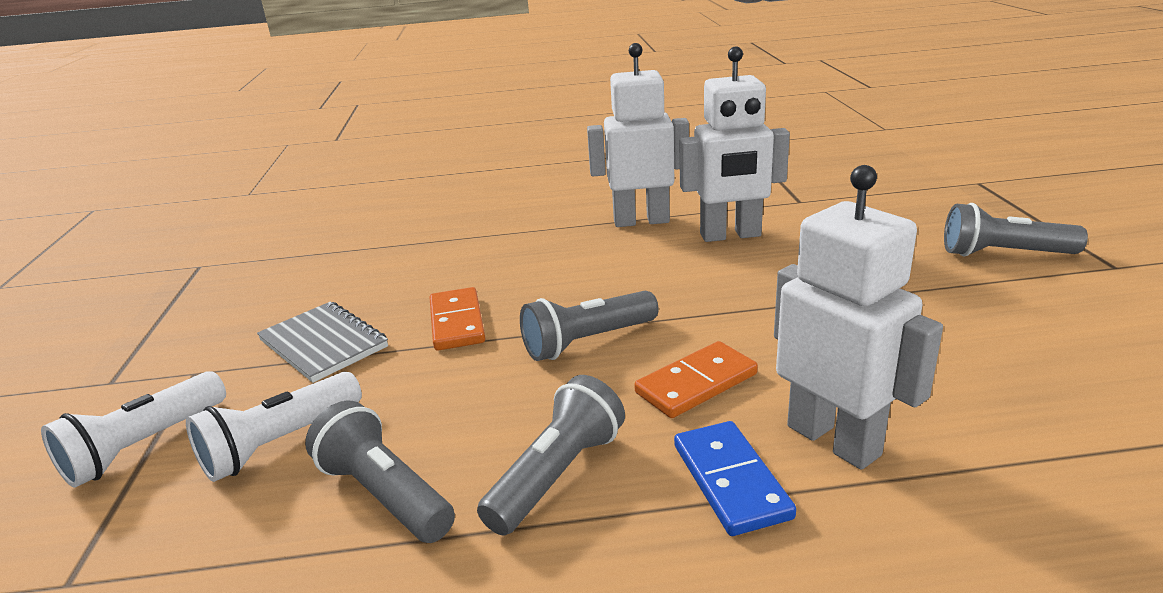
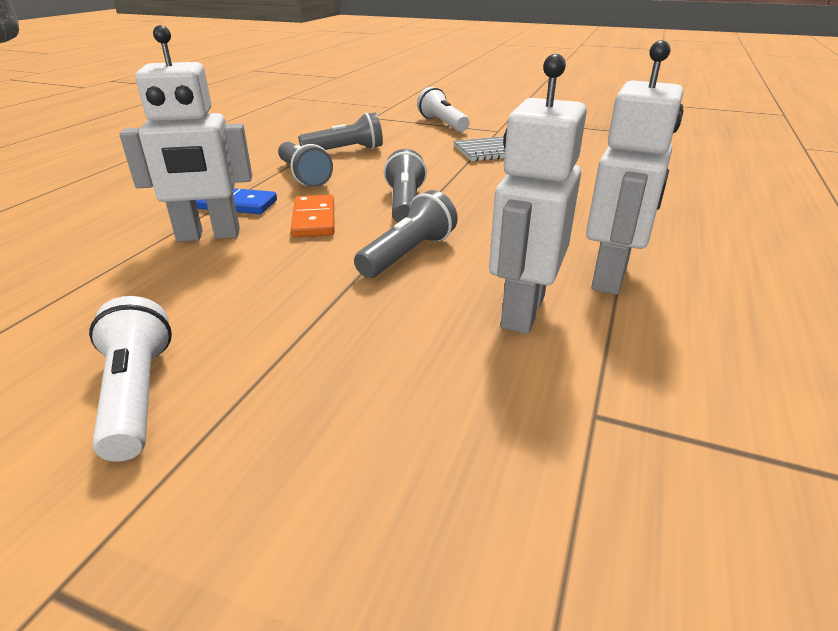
camera: 115 degrees right, 5 degrees up
(280, 443) = (410, 140): white flashlight -> white flashlight (136, 395)
(457, 322) = (480, 178): orange domino -> none
(1003, 254) = (238, 495): grey flashlight -> grey flashlight (408, 254)

